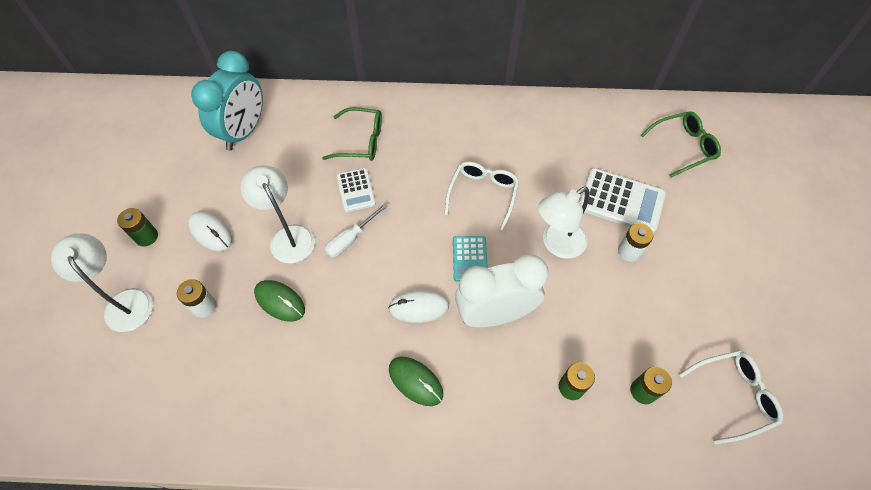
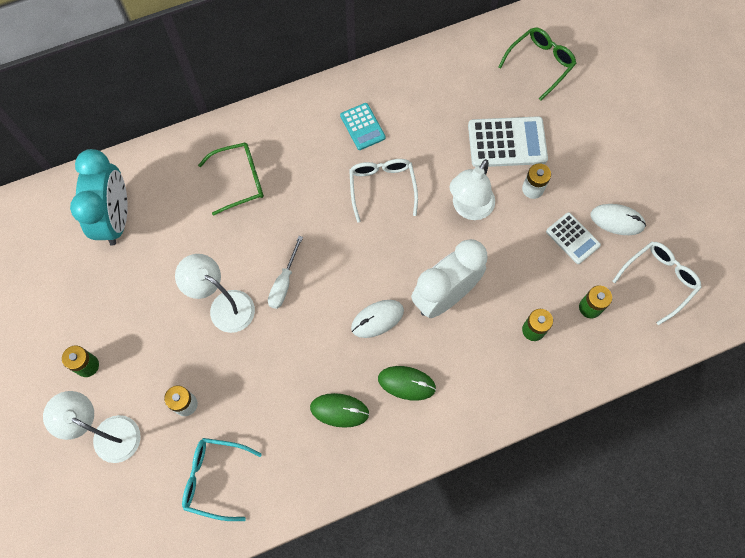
camera: 25 degrees left, 10 degrees up
(187, 387) = (214, 478): none -> turquoise glasses
(211, 232) = (148, 334): white mouse -> white mouse (617, 220)
(280, 301) = (252, 369): green mouse -> green mouse (339, 410)
(356, 190) = (262, 233): white calculator -> white calculator (572, 238)
(470, 259) = (400, 255): turquoise calculator -> turquoise calculator (362, 127)

